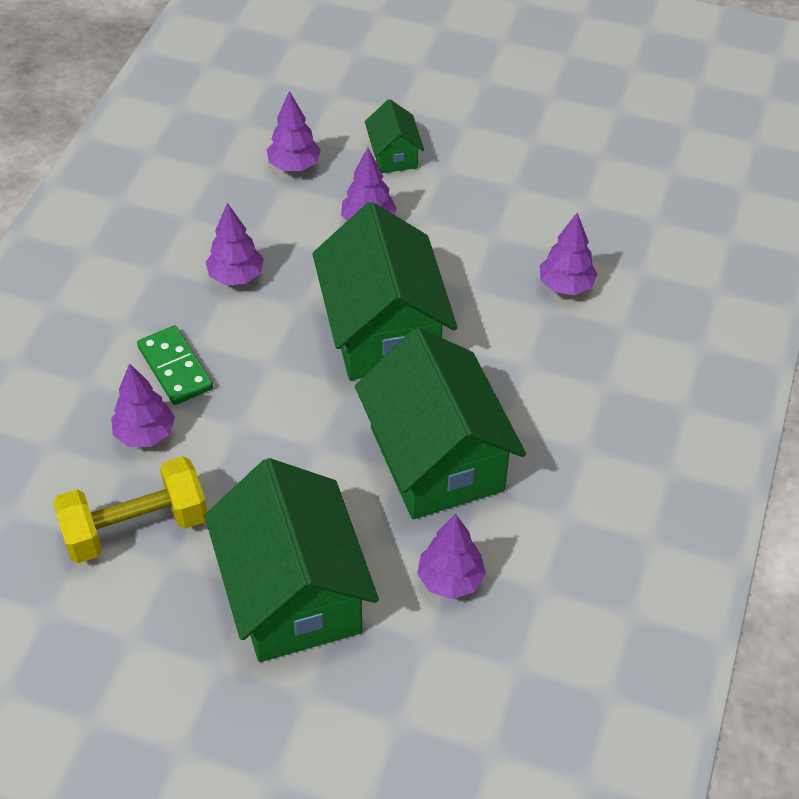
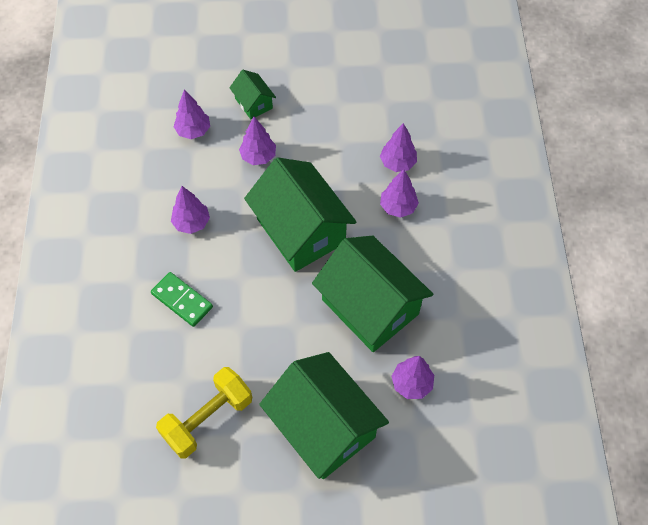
camera: 20 degrees left, 10 degrees up
(145, 434) = (184, 353): purple tree -> purple tree (398, 207)

